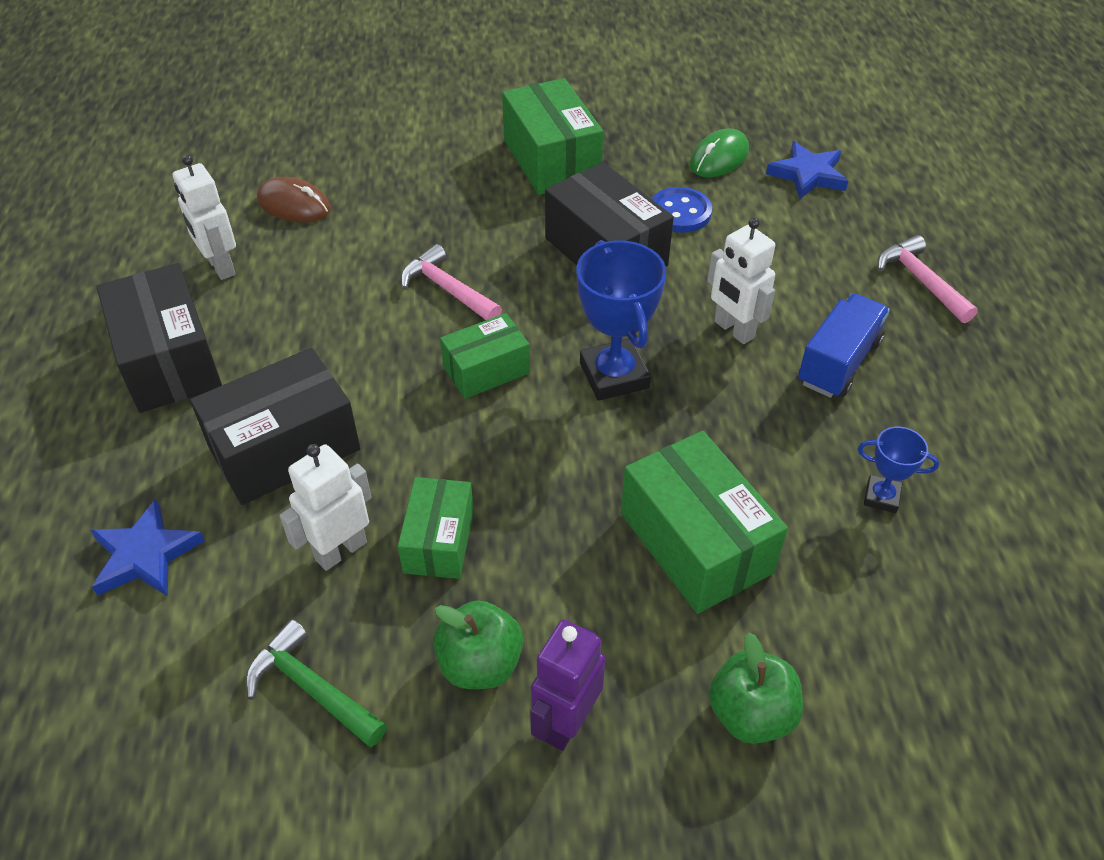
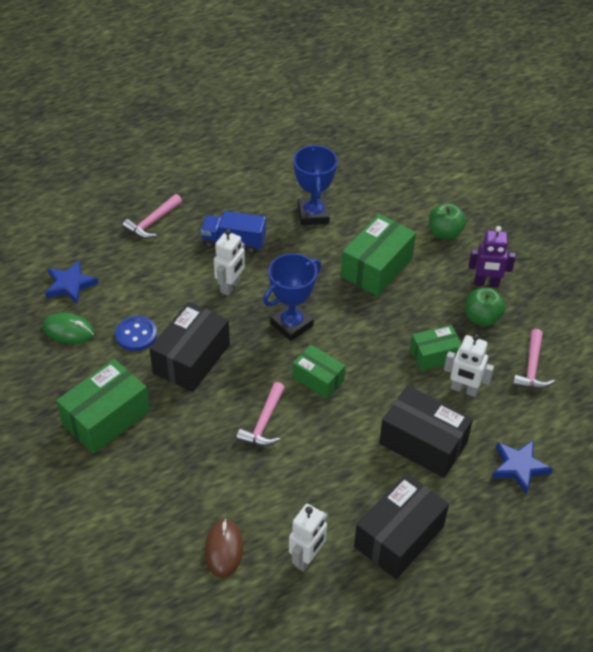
camera: 115 degrees left, 0 degrees up
(312, 688) = (532, 368): green hammer -> pink hammer
(881, 497) = (313, 214): blue trophy -> blue trophy, size x1.88

